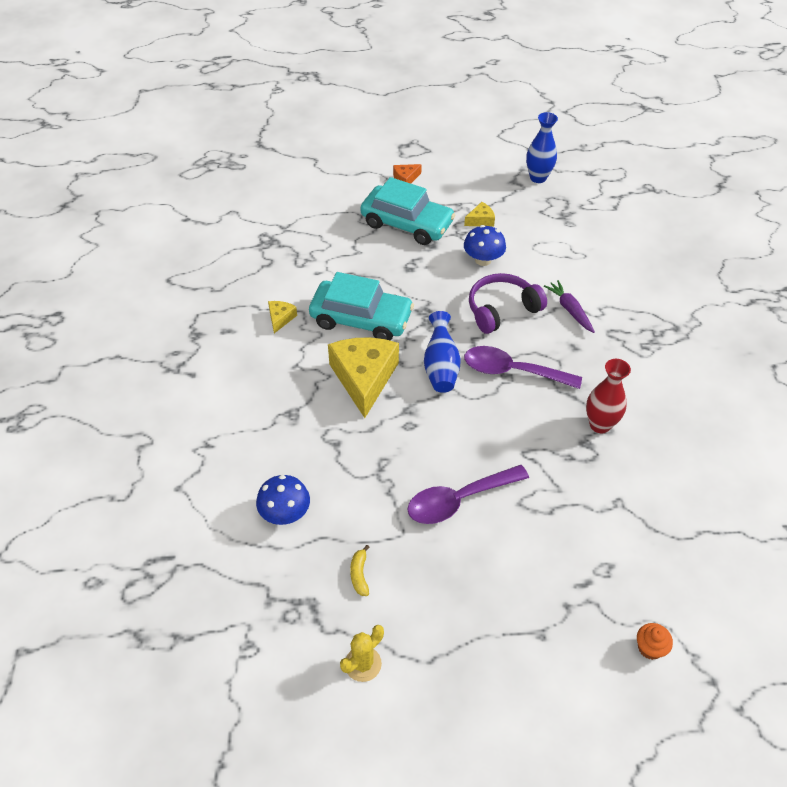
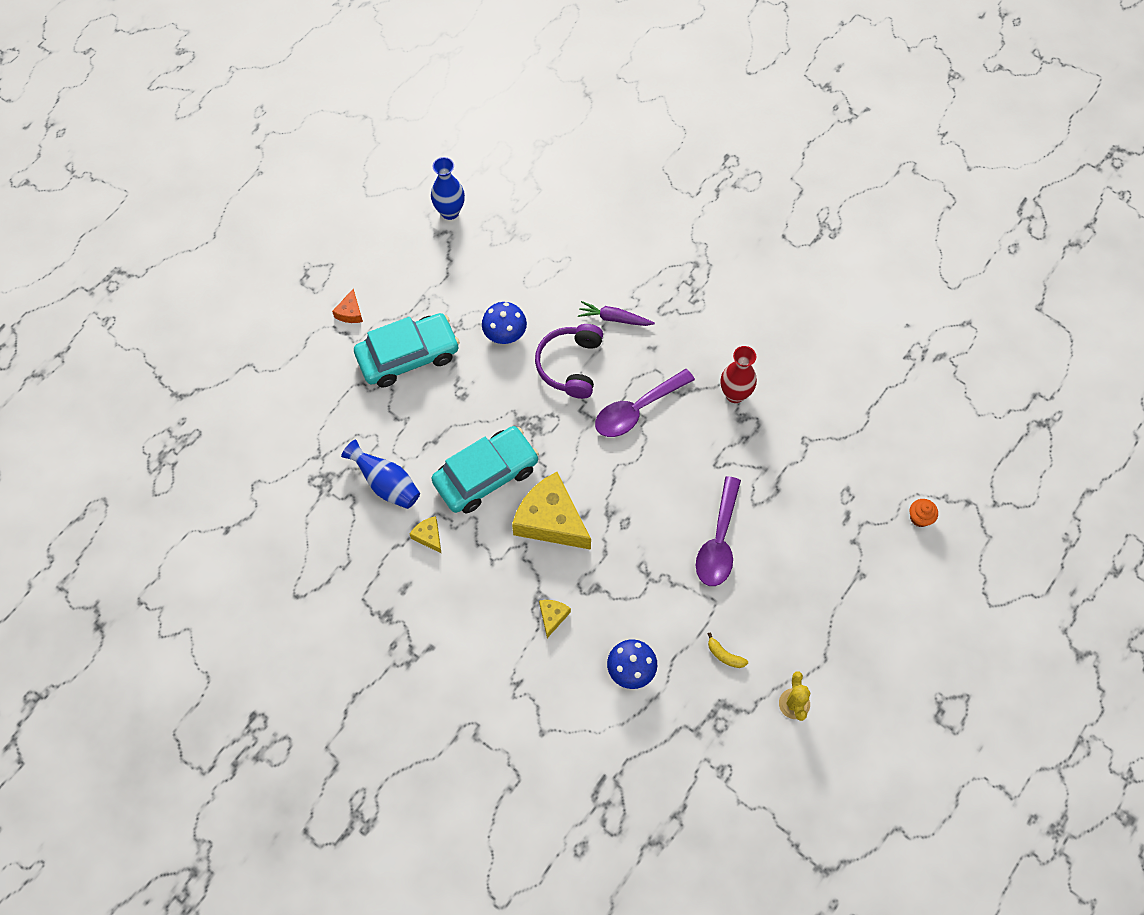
camera: 50 degrees left, 15 degrees up
(440, 367) = (588, 456): blue vase -> blue vase (386, 484)
(480, 220) = (458, 297): yellow cheese -> yellow cheese (552, 617)

